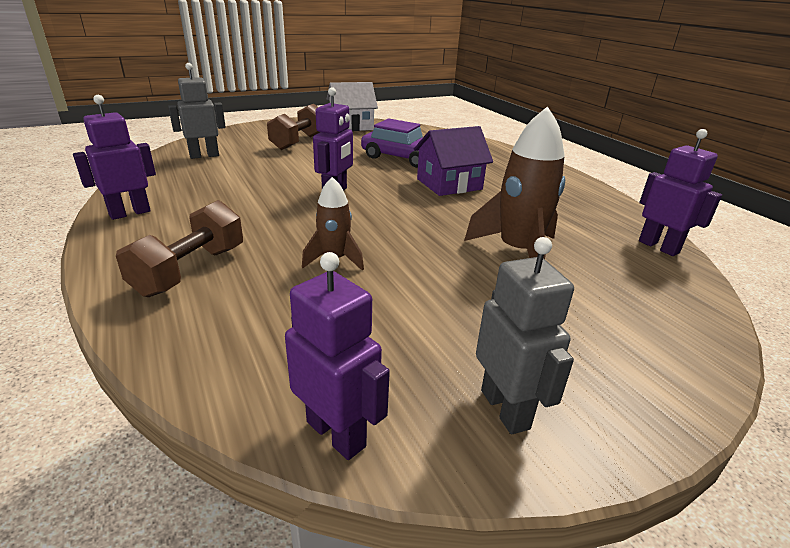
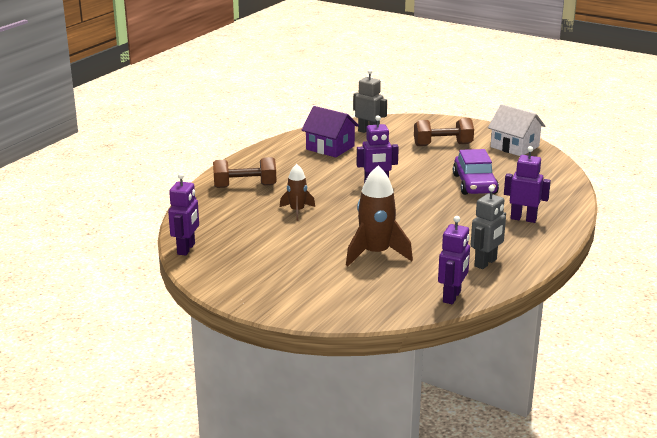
camera: 60 degrees right, 5 degrees down
(130, 213) = (273, 151): purple robot -> purple robot (523, 219)
(449, 184) = (450, 212): purple house -> purple house (330, 148)
(505, 409) = (232, 275): grey robot -> grey robot (486, 263)

